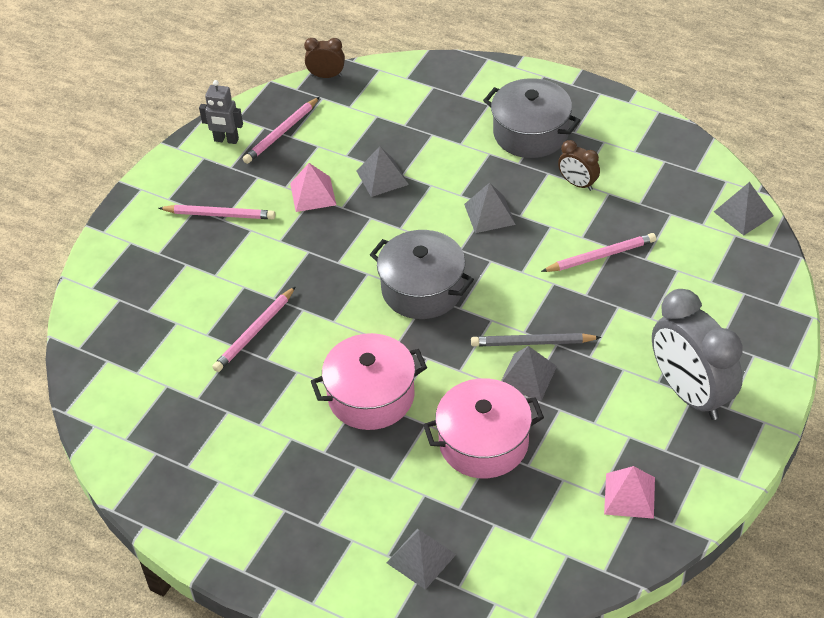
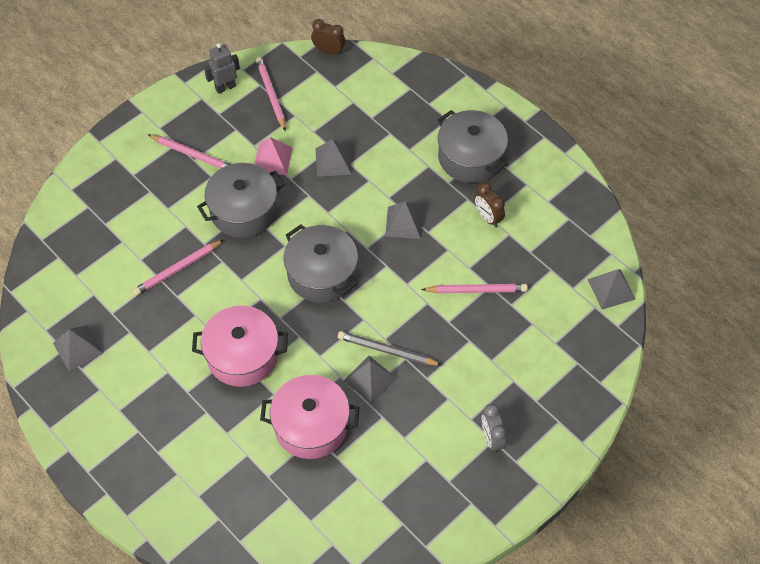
camera: 15 degrees right, 10 degrees up
(226, 140) = (225, 87): grey robot -> grey robot turned 120 degrees clockwise
(281, 133) = (271, 94): pink pencil -> pink pencil turned 105 degrees clockwise
(303, 253) = (243, 210): none -> grey pot
(421, 558) = (222, 507): grey pyramid -> grey pyramid (78, 348)
(629, 495) = (403, 510): pink pyramid -> none
(690, 393) = (491, 438): grey clock -> grey clock, size x0.47

